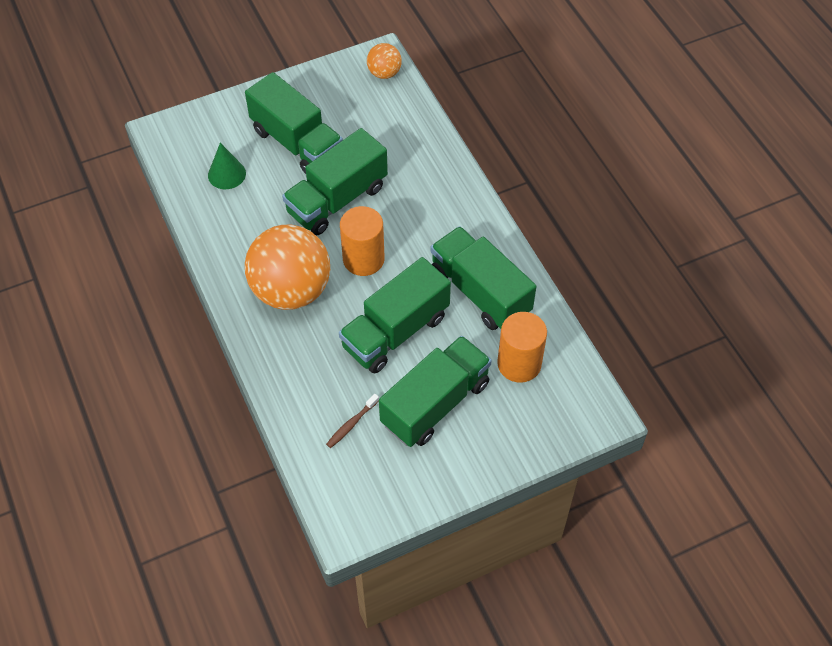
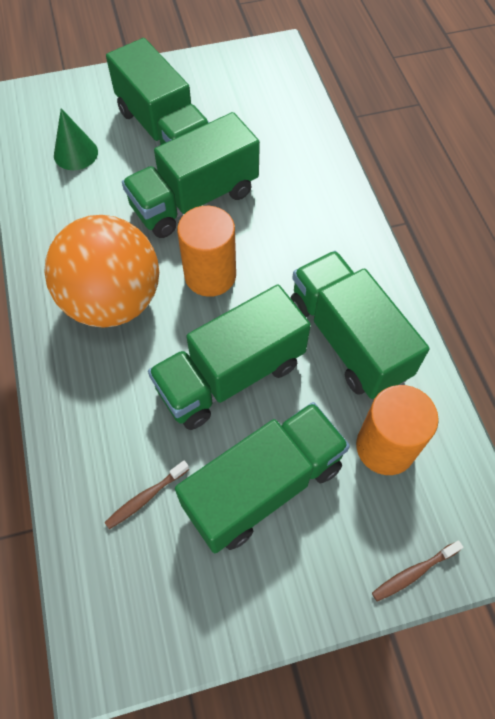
camera: 10 degrees right, 5 degrees up
(384, 73) = (278, 68): orange ball -> none
(549, 441) = (413, 573): none -> brown toothbrush

